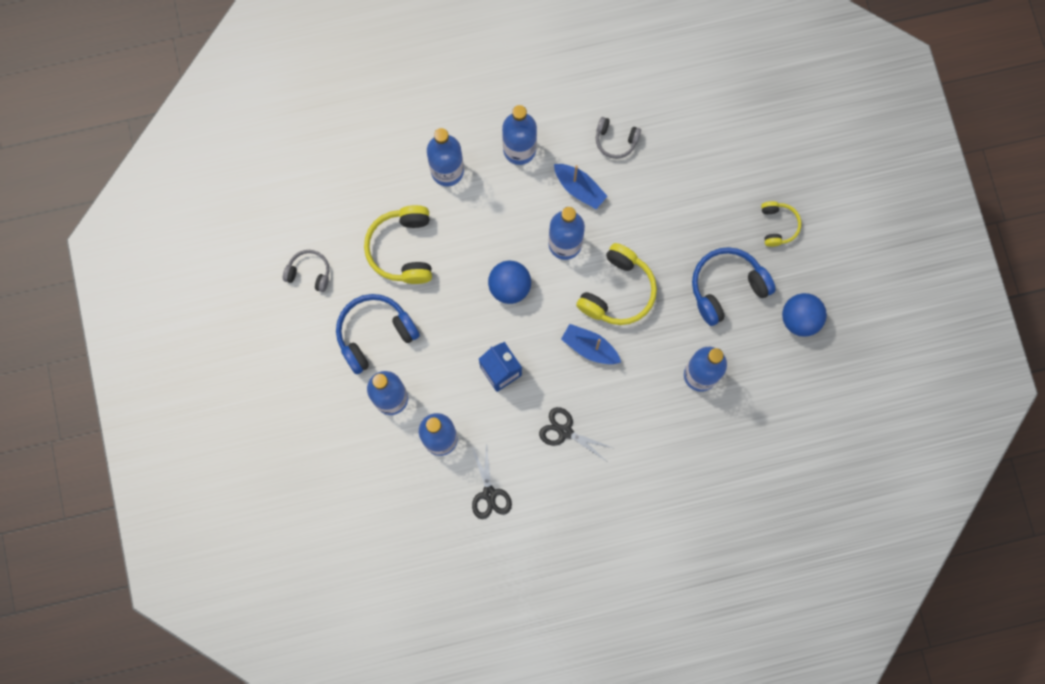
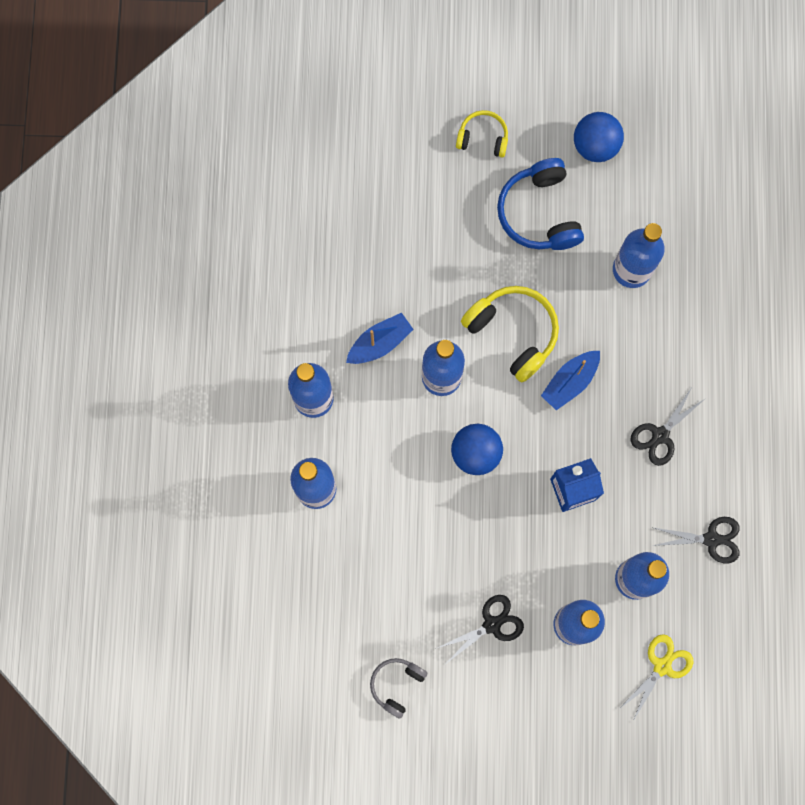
camera: 75 degrees left, 0 degrees up
(375, 334) = (492, 624): blue headphones -> black scissors
(375, 477) = (662, 666): none -> yellow scissors
(403, 249) = (397, 565): yellow headphones -> none
(615, 140) = (333, 286): grey headphones -> none

